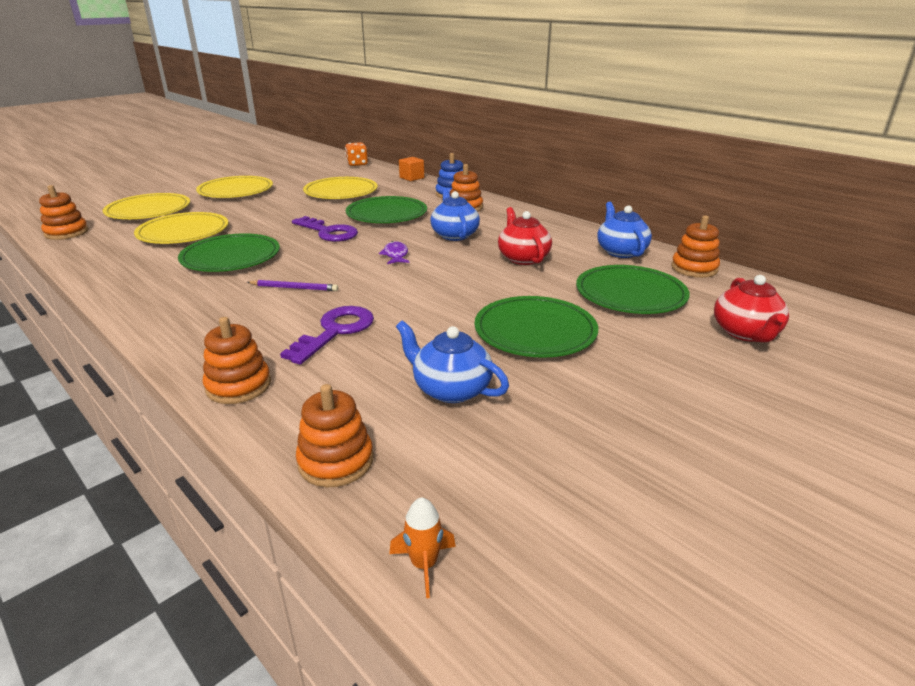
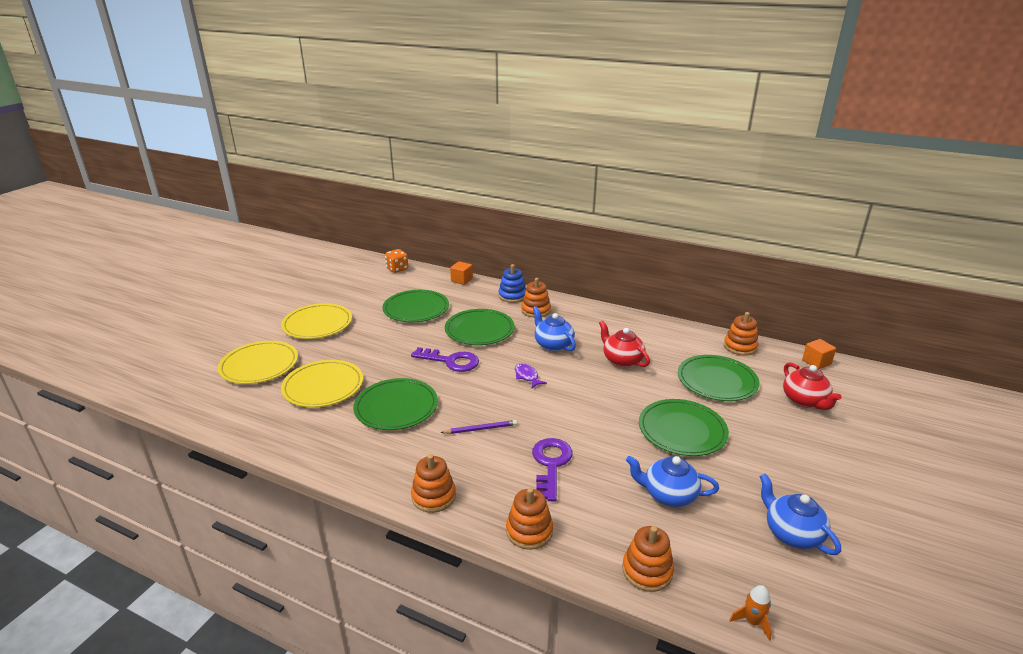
camera: 20 degrees left, 0 degrees up
(66, 233) = (209, 410): orange stacking toy -> orange stacking toy (433, 496)
(341, 192) = (416, 309): yellow plate -> green plate
(620, 251) = (682, 339): blue teapot -> blue teapot (791, 533)
(798, 298) = (816, 362): none -> orange cube

